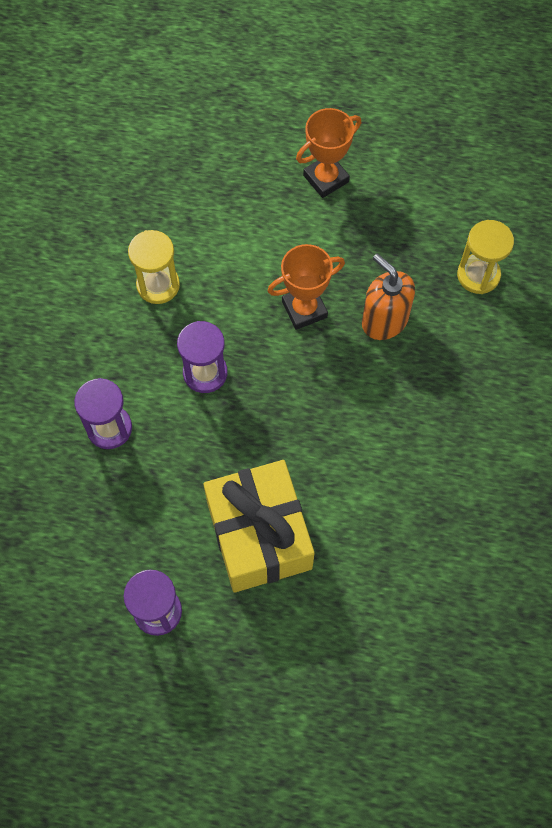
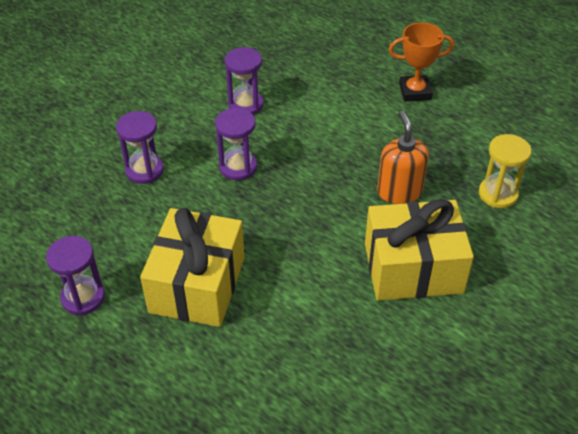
camera: 30 degrees right, 20 degrees down
(158, 285) = (245, 104): yellow hourglass -> purple hourglass
(304, 309) = (341, 160): orange trophy -> none
(448, 406) = (413, 268): none -> yellow gift

